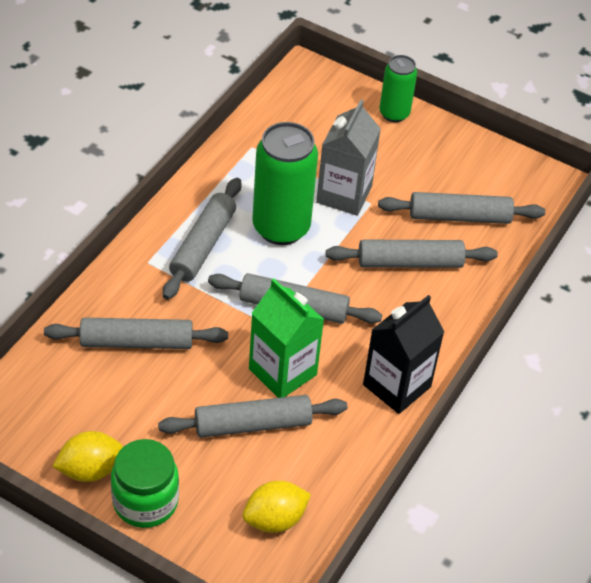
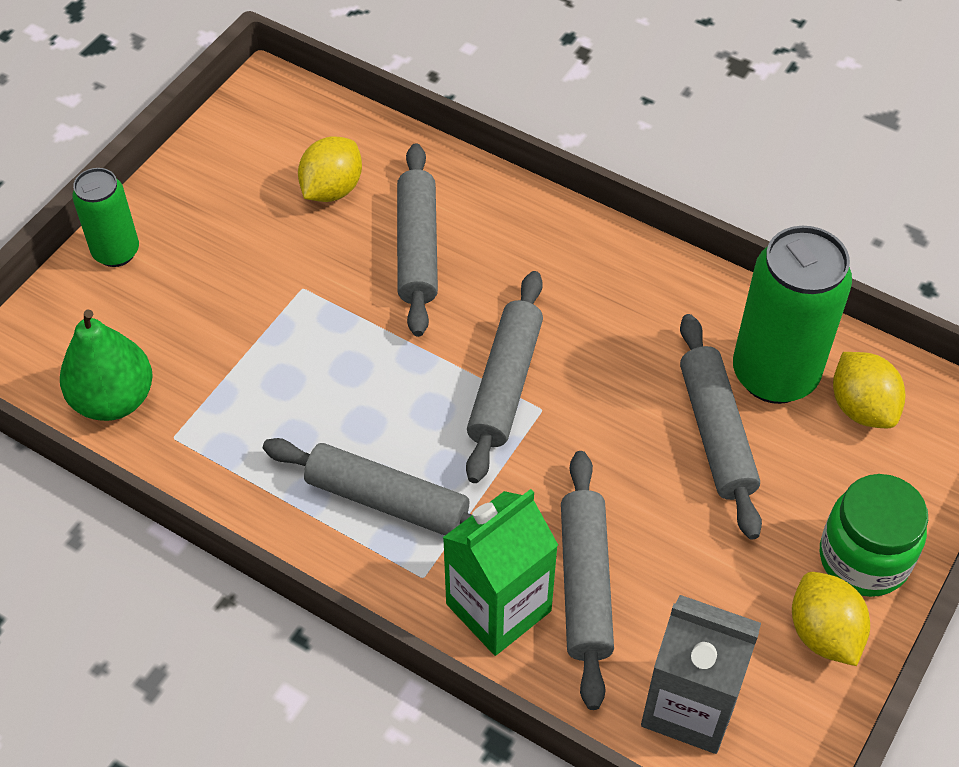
camera: 85 degrees left, 5 degrees up
(279, 119) = (114, 399): none -> green pear
(281, 227) = (350, 398): green can -> green can (774, 374)
(282, 372) = (622, 398): green carton -> green carton (498, 607)
(344, 194) = (284, 319): grey carton -> grey carton (690, 705)
(397, 386) = (632, 272): black carton -> none
(459, 217) = (332, 189): grey rolling pin -> yellow lemon

